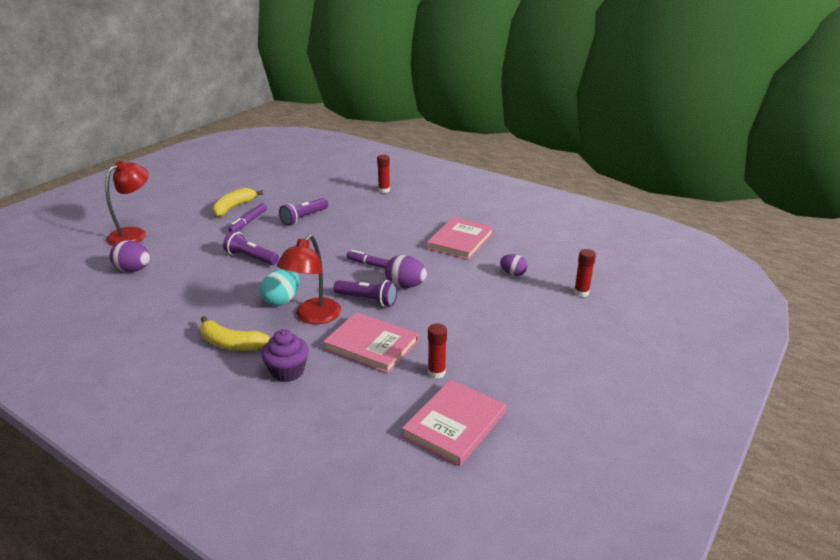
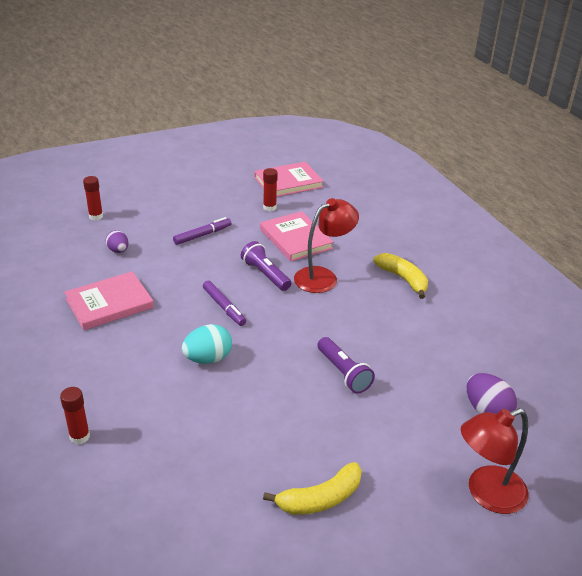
camera: 150 degrees left, 5 degrees up
(248, 222) = (315, 447): purple marker -> purple marker (202, 235)
(282, 300) = (340, 303): turquoise egg -> turquoise egg (208, 359)
(287, 371) = (369, 243): purple cupcake -> none
(304, 218) = (238, 422): purple flashlight -> none
(405, 286) = (220, 275): purple egg -> none

